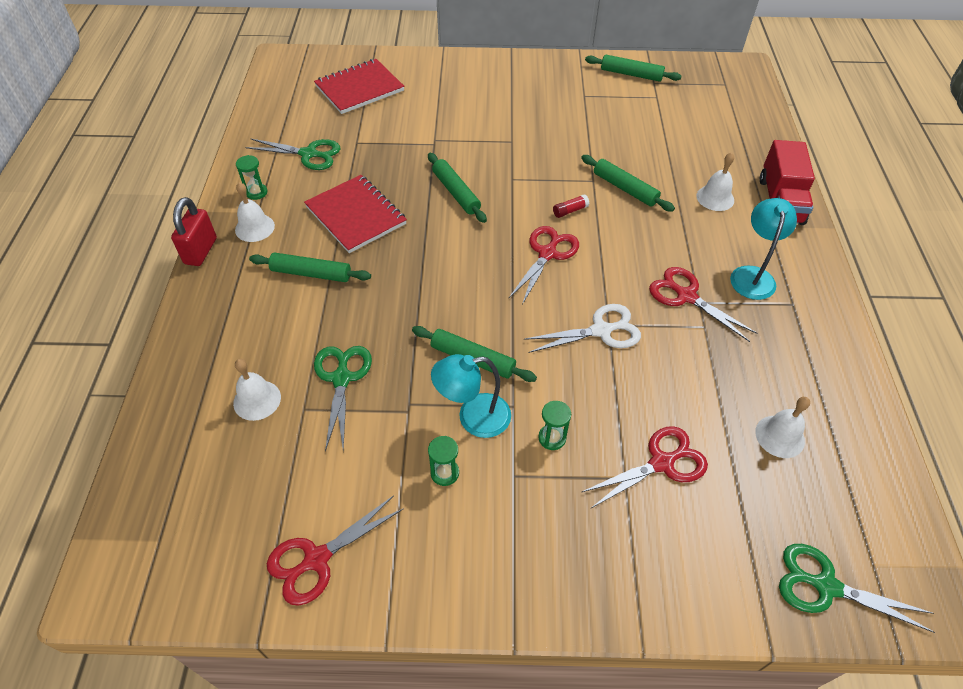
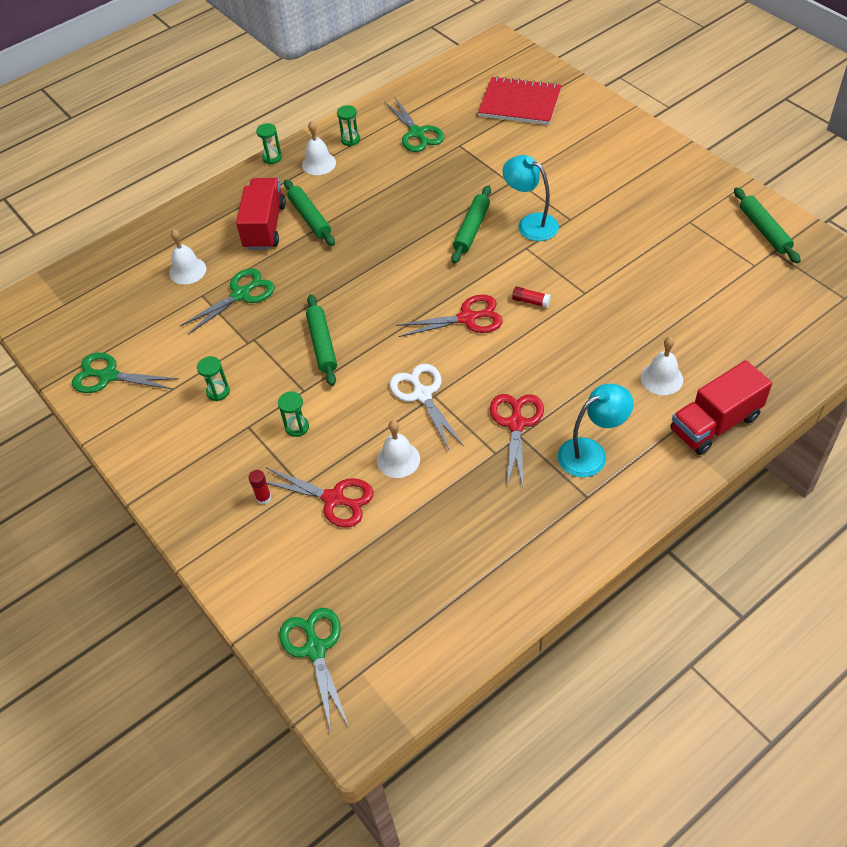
camera: 55 degrees right, 0 degrees up
(201, 251) = (272, 158): red padlock -> green hourglass
(279, 309) = (265, 227): none -> red truck
(317, 559) = (108, 376): red scissors -> green scissors
(356, 215) = (386, 198): red notebook -> none
(473, 417) = (274, 377): turquoise lamp -> turquoise lamp (530, 223)
(601, 330) = (422, 395): white scissors -> white scissors turned 150 degrees counterclockwise
(614, 517) = (263, 498): none -> red glue stick
(624, 188) = (599, 317): green rolling pin -> none
(780, 436) = (428, 557): white bell -> white bell (398, 459)

